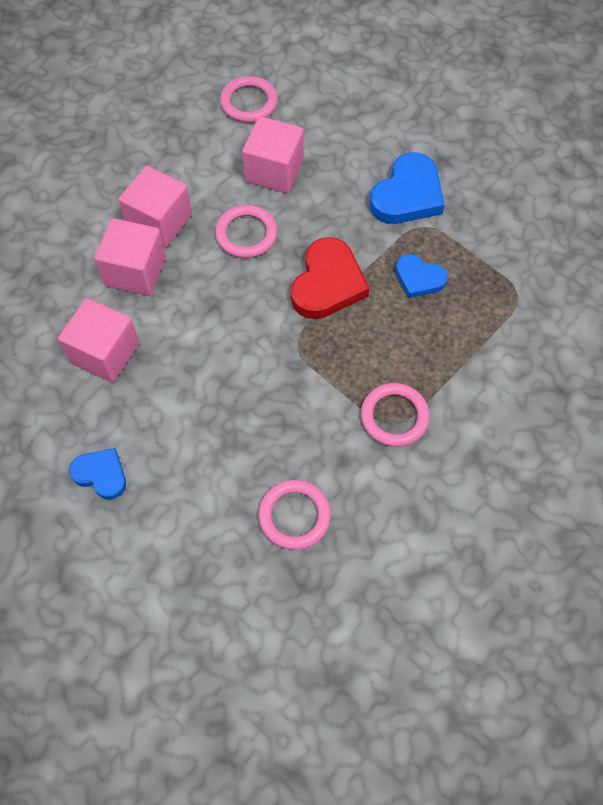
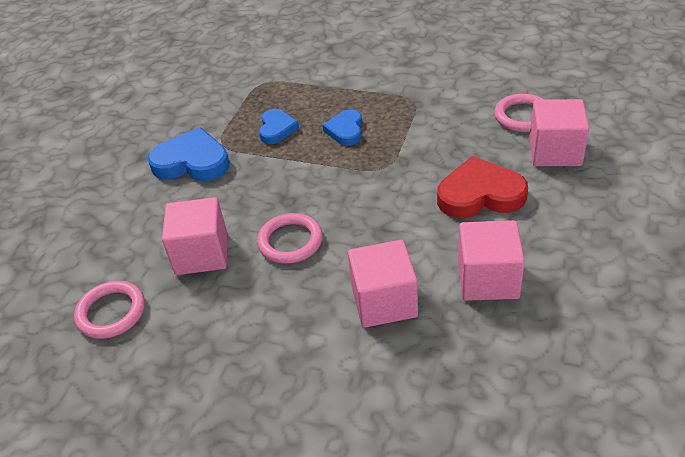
camera: 110 degrees left, 20 degrees down
(101, 474) = (596, 225): blue heart -> blue heart (345, 130)
(159, 222) = (312, 312): pink cube -> pink cube (555, 151)
(327, 283) = (313, 172): red heart -> red heart (480, 194)
(394, 416) = (407, 101): pink ring -> none

